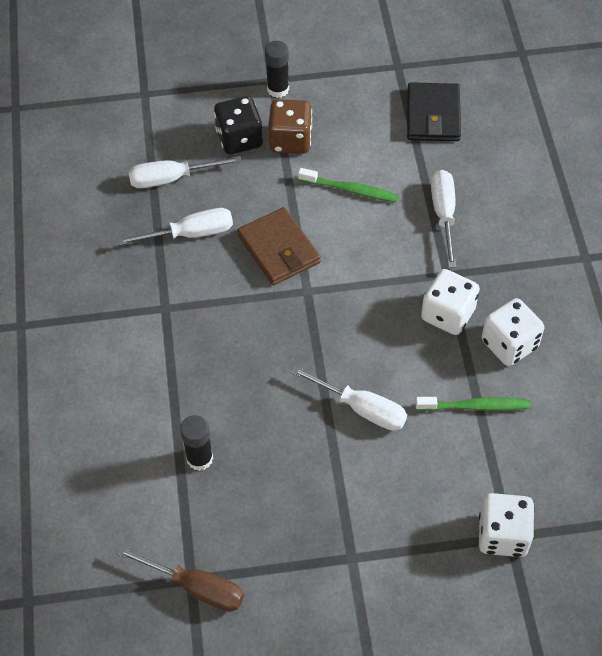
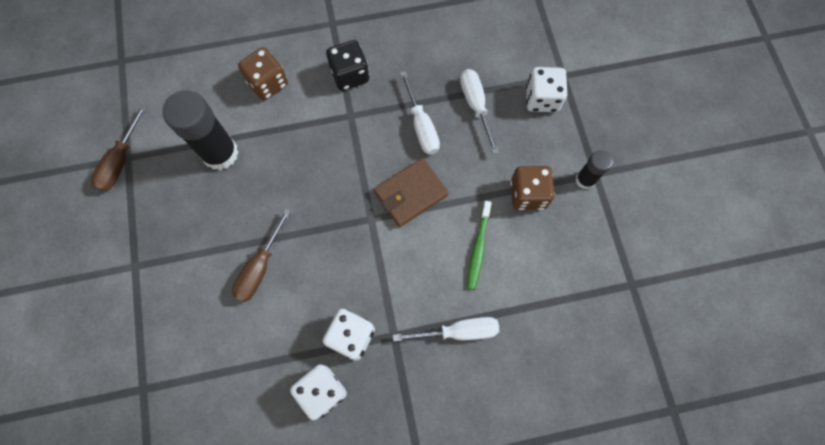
camera: 85 degrees right, 15 degrees up
(101, 402) = (268, 83): none -> brown dice
(199, 458) = (220, 153): black glue stick -> black glue stick, size x1.84
(239, 139) = (524, 153): black dice -> black dice (350, 75)
(362, 408) = (260, 268): white screwdriver -> brown screwdriver
(433, 115) = (575, 320): black wallet -> none
(475, 406) = (261, 360): green toothbrush -> none
(503, 535) = (143, 383): white dice -> white dice (542, 99)

